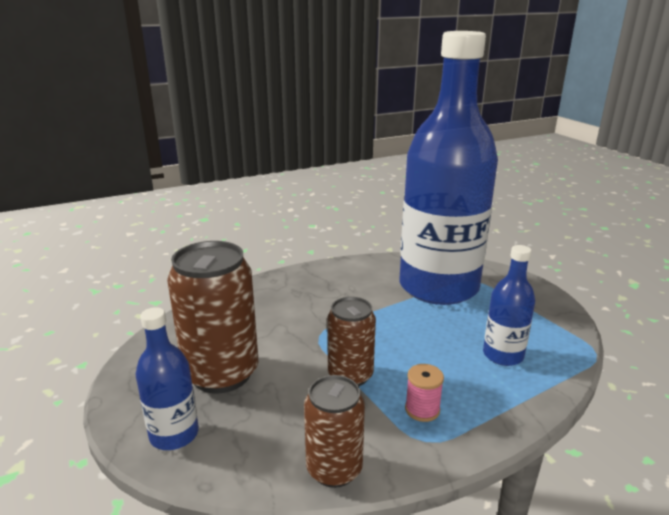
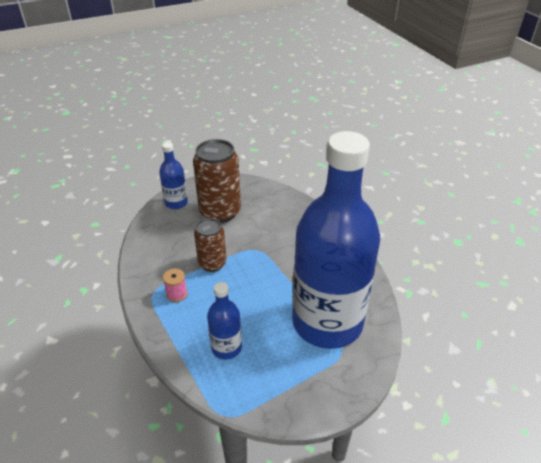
camera: 90 degrees right, 15 degrees up
(334, 469) = (142, 256): brown can -> none

